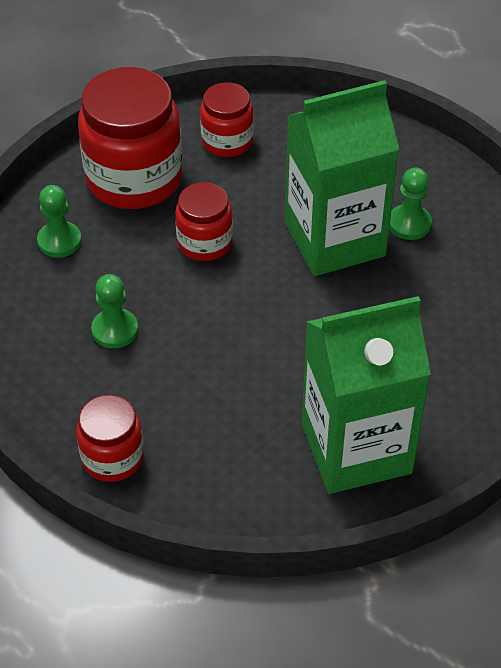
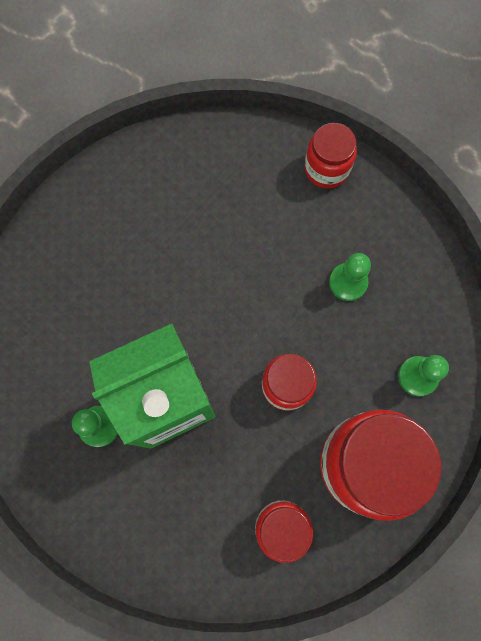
camera: 175 degrees right, 25 degrees up
(356, 448) = (148, 190): green carton -> none

